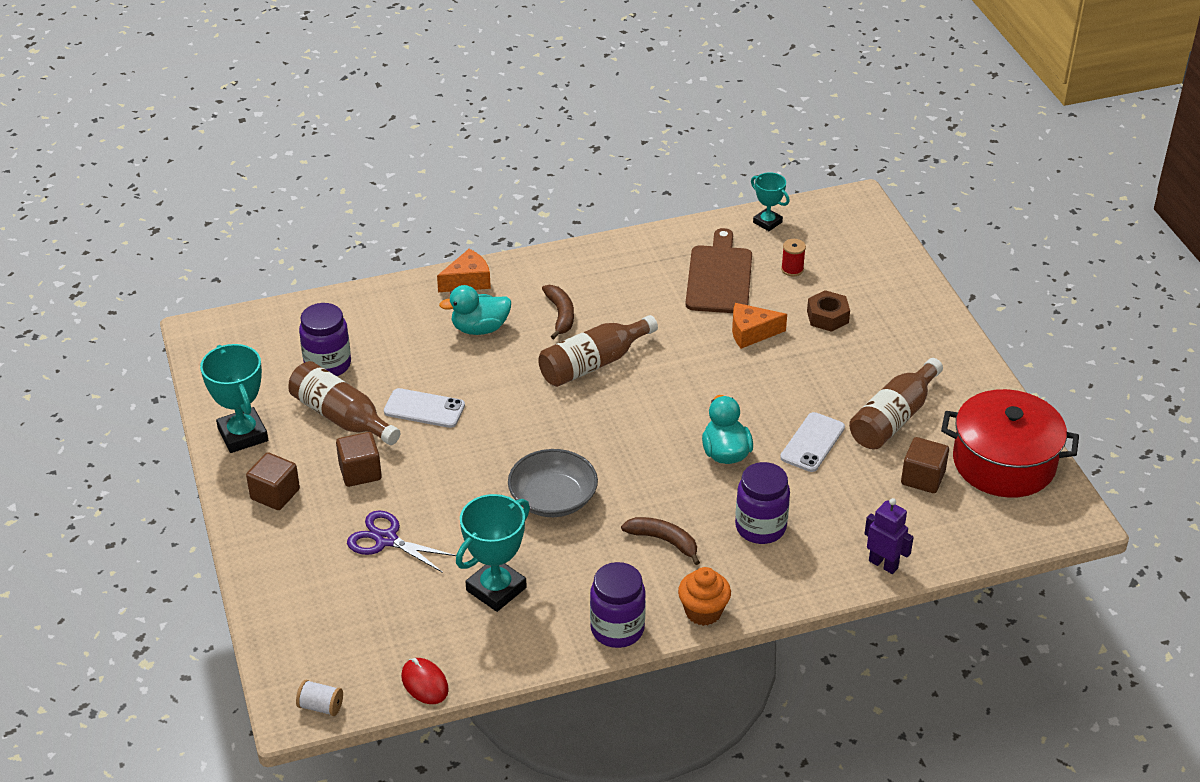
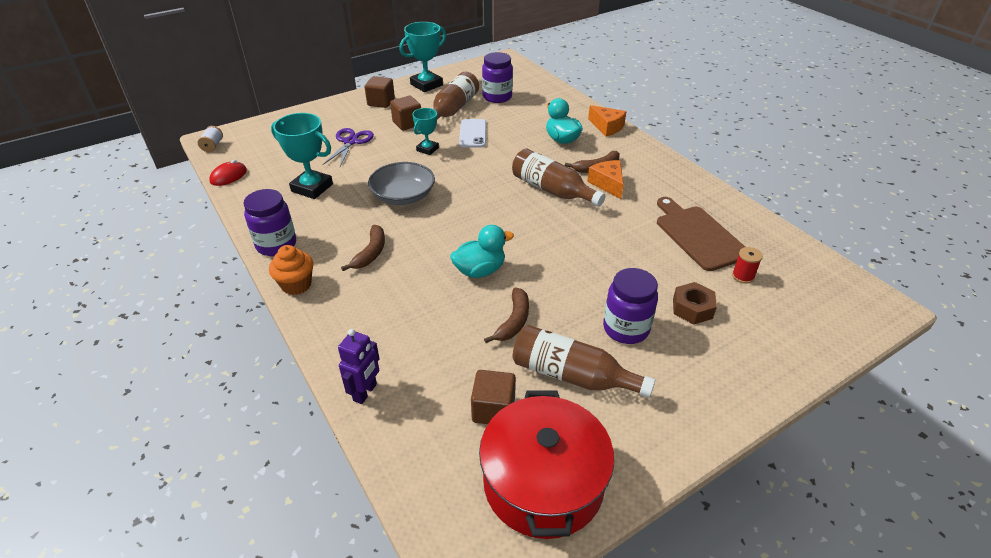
camera: 75 degrees right, 0 degrees up
(719, 277) = (698, 235): brown cutting board -> brown cutting board turned 105 degrees counterclockwise
(751, 333) = (638, 263): orange cheese -> orange cheese (608, 184)
(760, 527) = (397, 303): purple jar -> purple jar (626, 328)
(767, 222) = (796, 252): turquoise trophy -> turquoise trophy (427, 149)
(812, 442) = (513, 321): white phone -> brown banana

